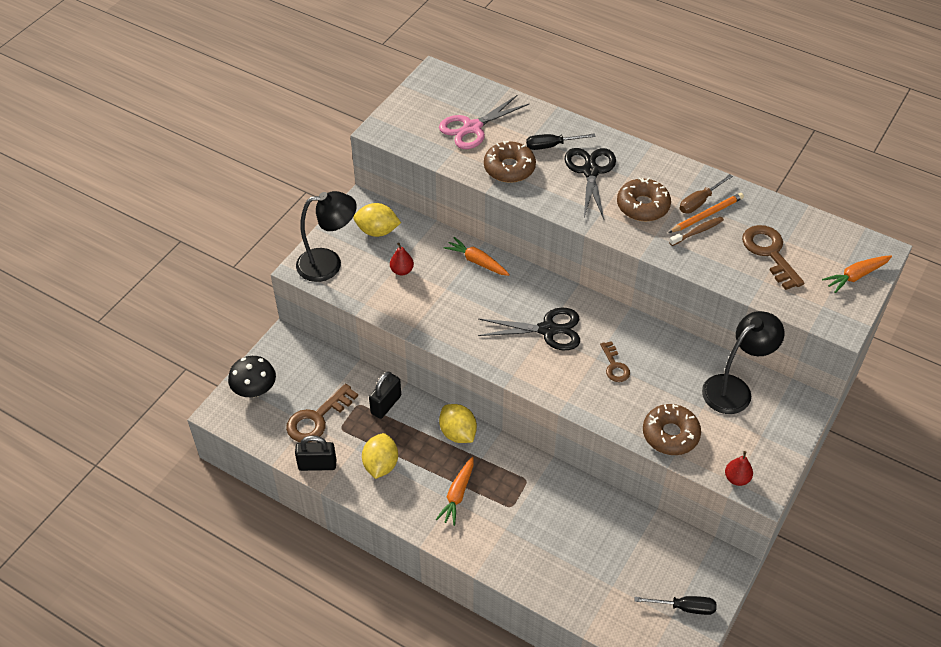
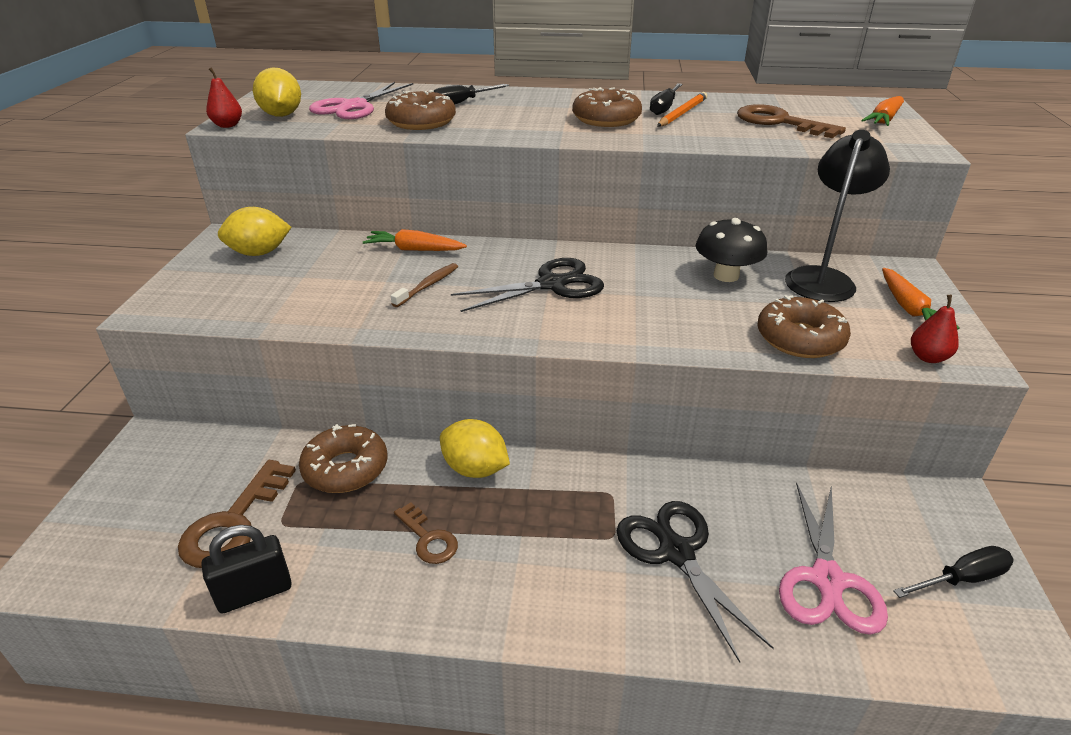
camera: 25 degrees left, 15 degrees down
(255, 390) = (106, 518): black mushroom -> black mushroom (726, 275)
(329, 264) = (194, 296): black lamp -> none
(381, 465) = (372, 552): yellow lemon -> yellow lemon (281, 115)
(386, 404) = (345, 468): black padlock -> brown donut
(402, 271) = (312, 279): red pear -> red pear (228, 125)
(457, 494) = (521, 550): orange carrot -> orange carrot (909, 308)
(590, 171) = (522, 110): black scissors -> black scissors (676, 552)
(609, 577) = (827, 580): none -> pink scissors
(614, 366) = (665, 295): brown key -> brown key (428, 539)
(697, 231) = (686, 123): brown toothbrush -> brown toothbrush (428, 285)
(699, 202) = (664, 108): brown screwdriver -> black screwdriver

